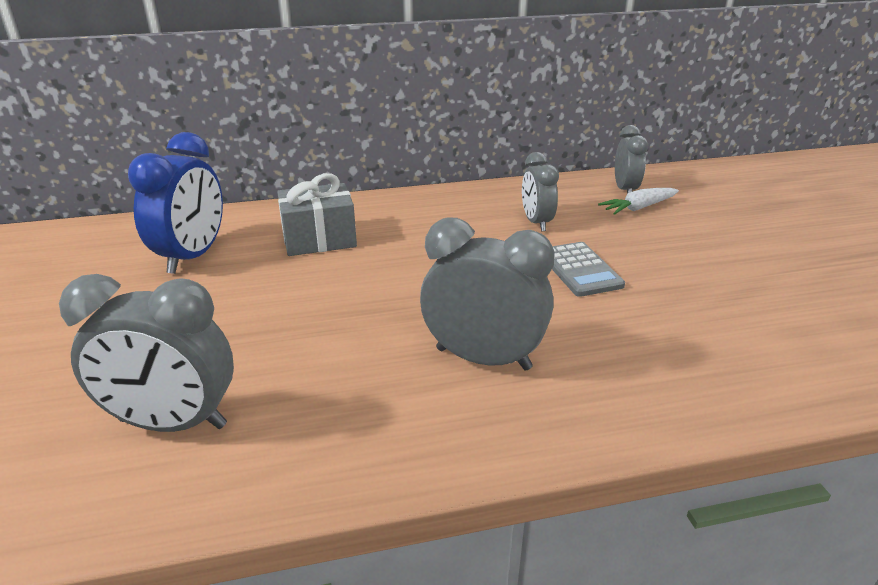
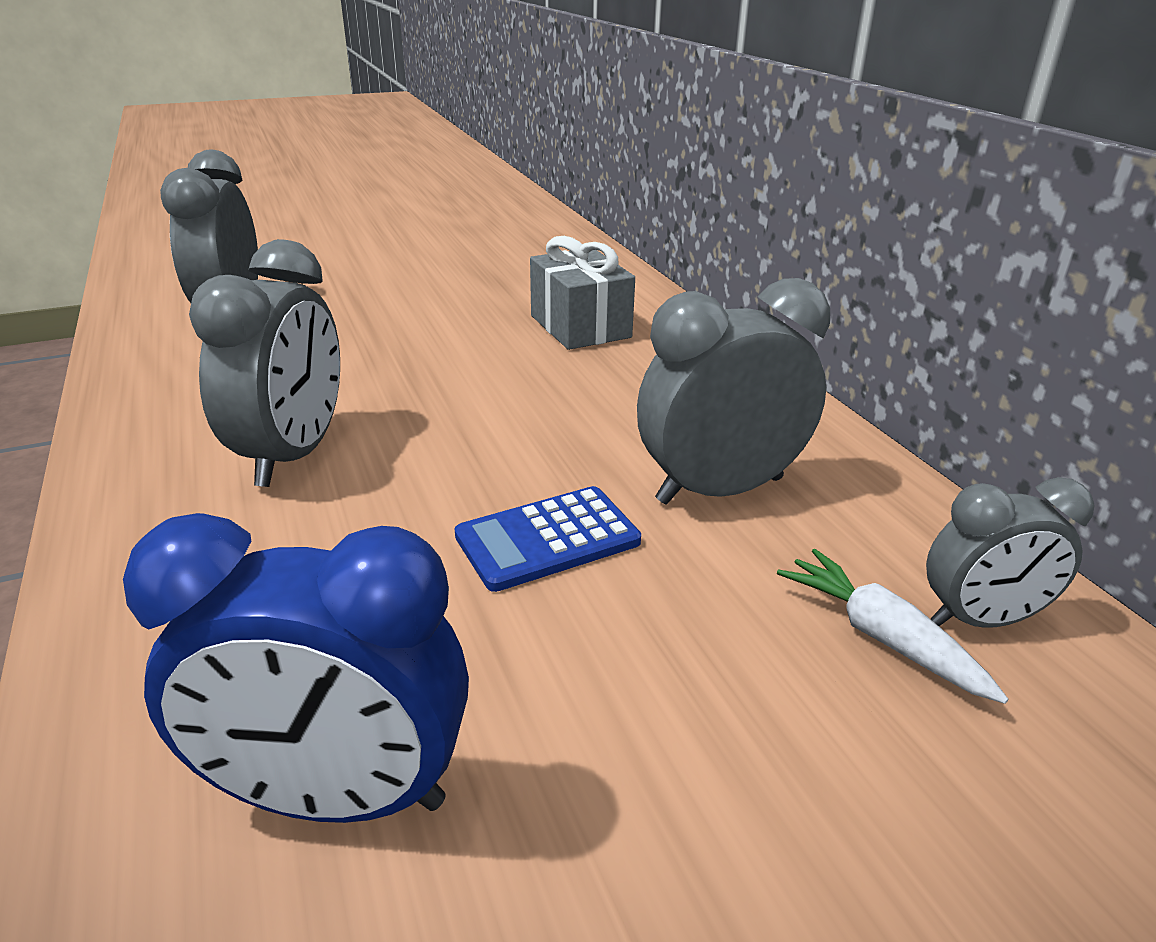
camera: 80 degrees right, 0 degrees up
(193, 256) = (518, 274): blue clock -> blue clock (337, 796)
(536, 222) = (719, 490): grey clock -> grey clock, size x1.60
(580, 270) = (547, 539): grey calculator -> blue calculator

